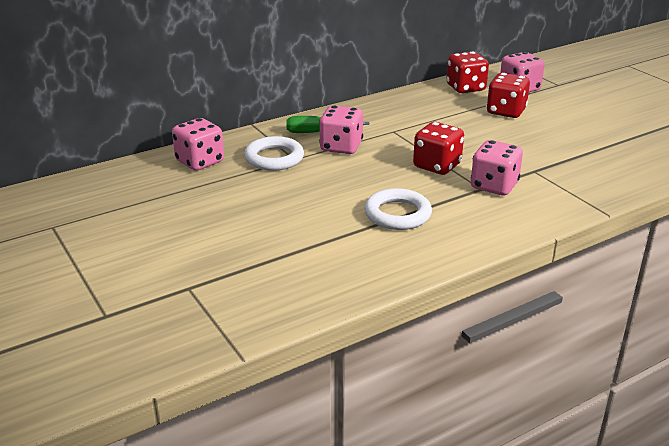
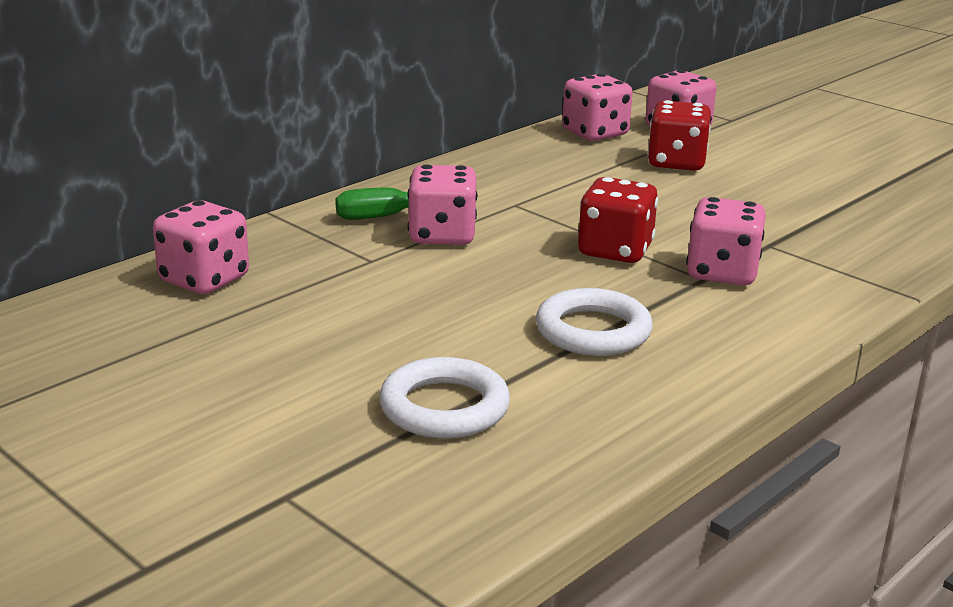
camera: 15 degrees left, 5 degrees down
(274, 158) = (336, 262): white ring -> white ring (444, 407)
(465, 88) = (595, 133): red dice -> pink dice

